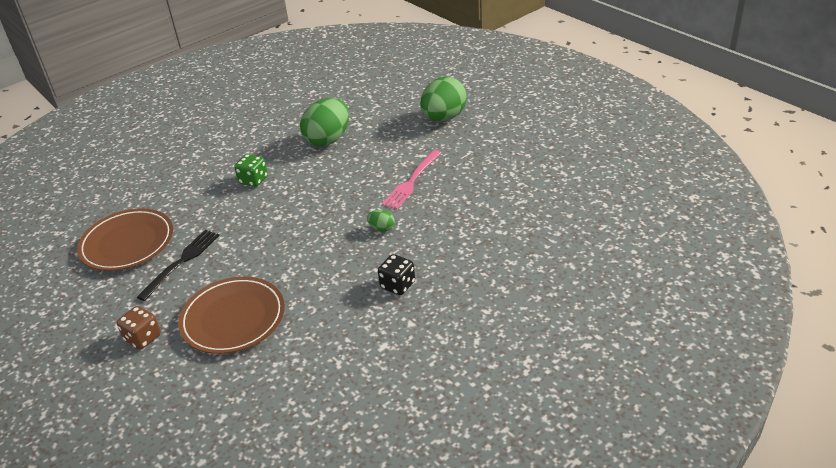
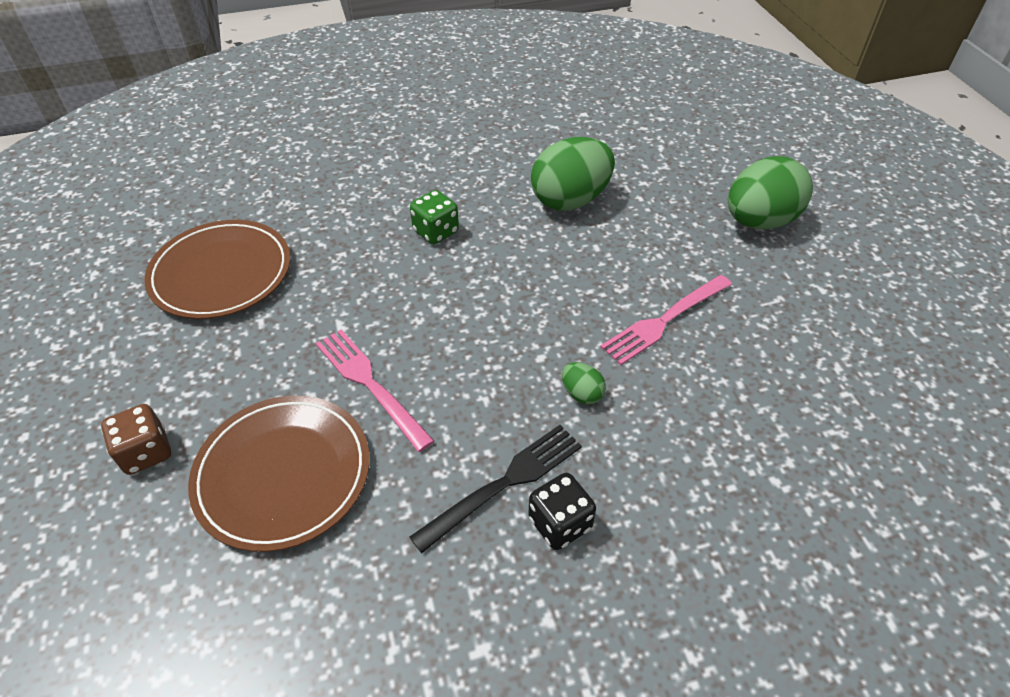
camera: 20 degrees right, 10 degrees up
(182, 262) = (271, 335): black fork -> black fork (505, 483)
(258, 264) = (369, 384): none -> pink fork

